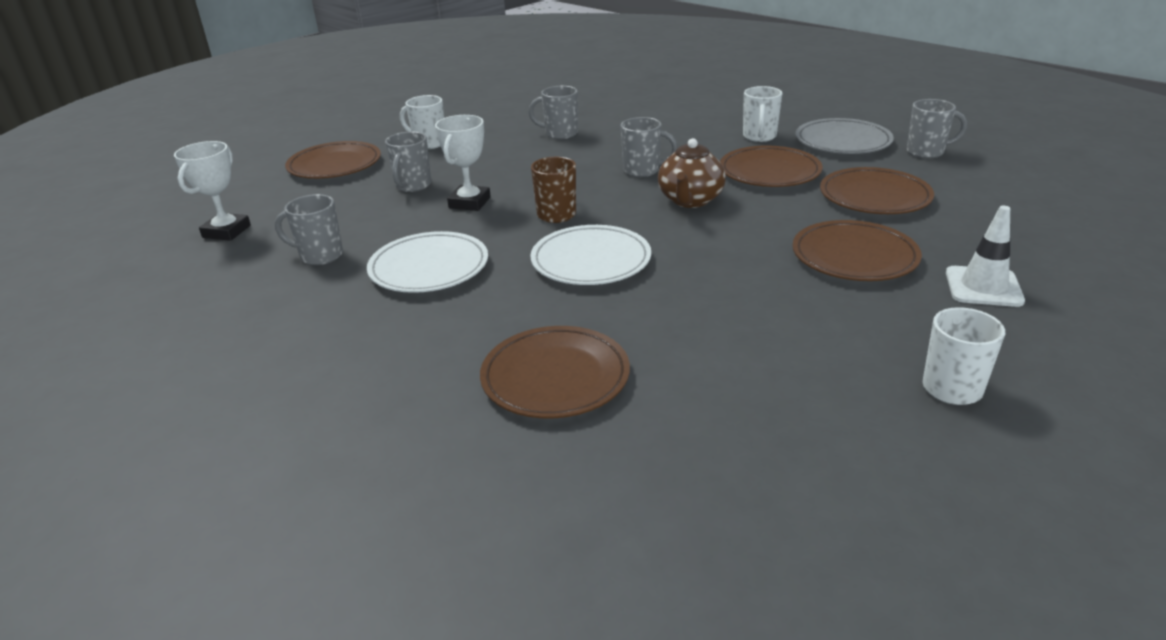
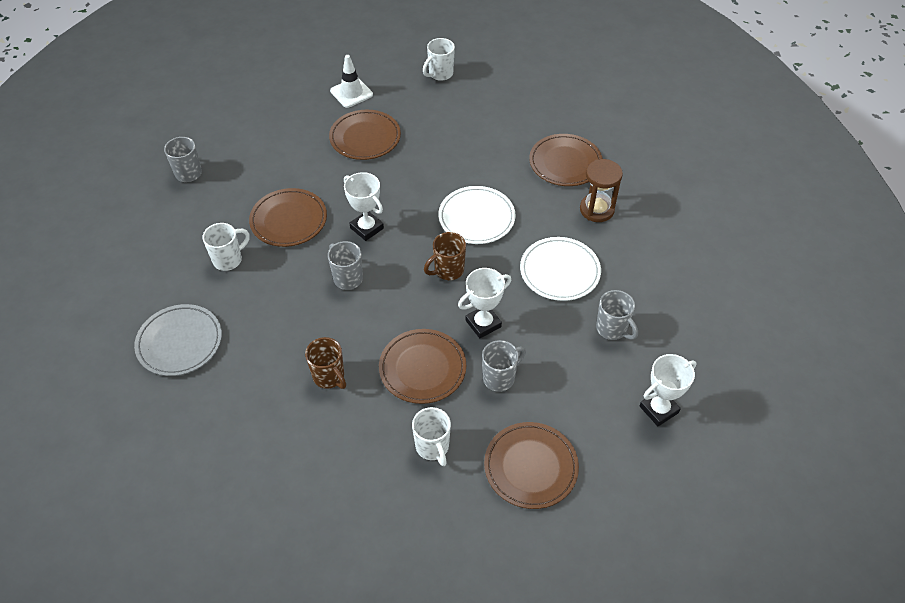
camera: 140 degrees left, 20 degrees up
(441, 346) = (597, 209): none -> brown hourglass
(560, 134) = (329, 377): grey mug -> brown mug
(690, 200) = (367, 228): brown teapot -> white trophy
(842, 141) = (200, 216): grey plate -> grey plate (179, 342)
(874, 196) = (283, 163): brown plate -> brown plate (422, 368)

